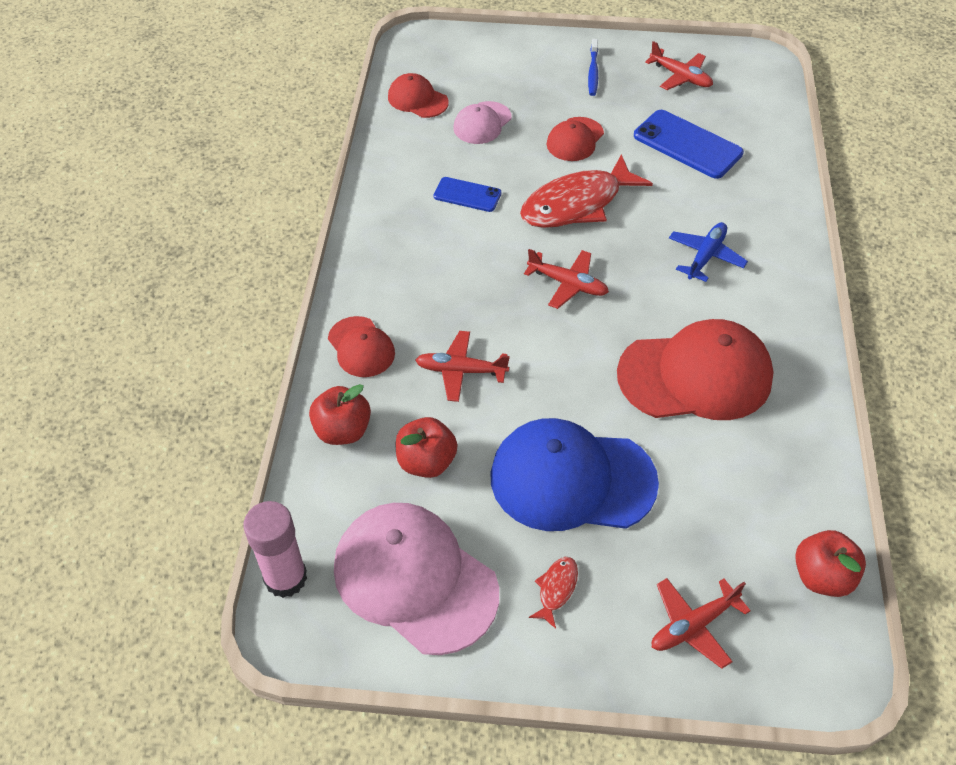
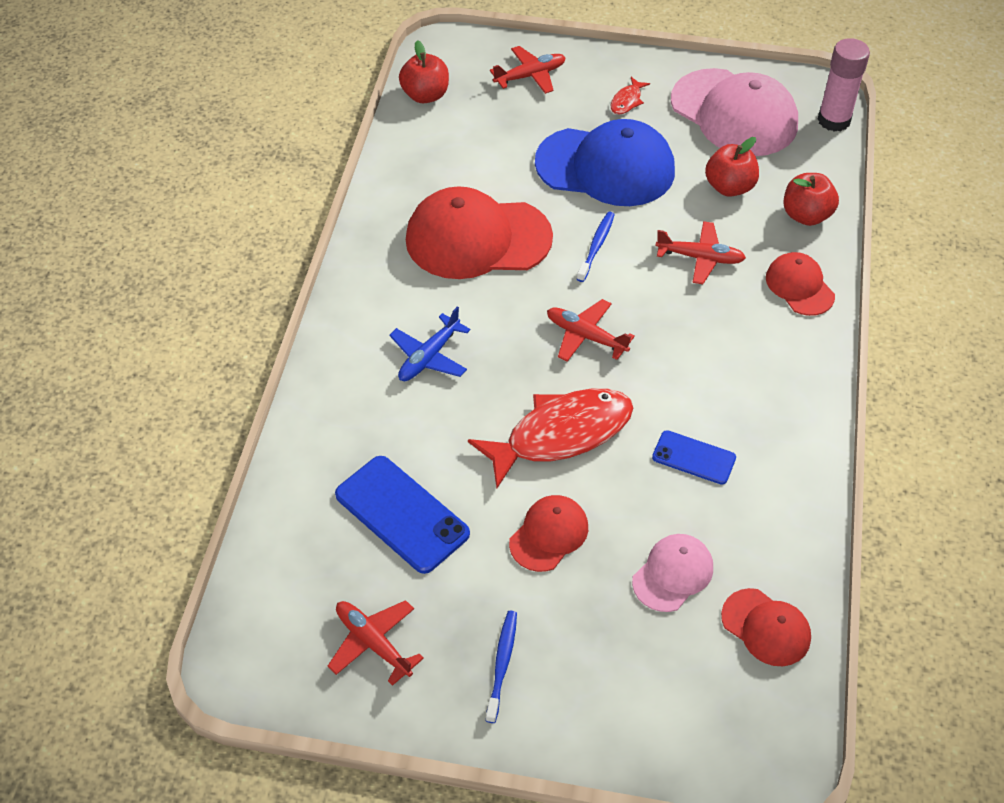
camera: 175 degrees left, 0 degrees up
(570, 376) = (596, 246): none -> blue toothbrush

